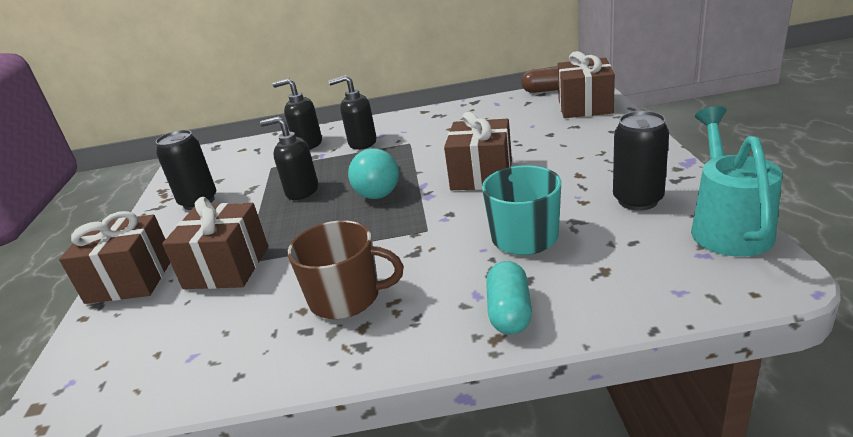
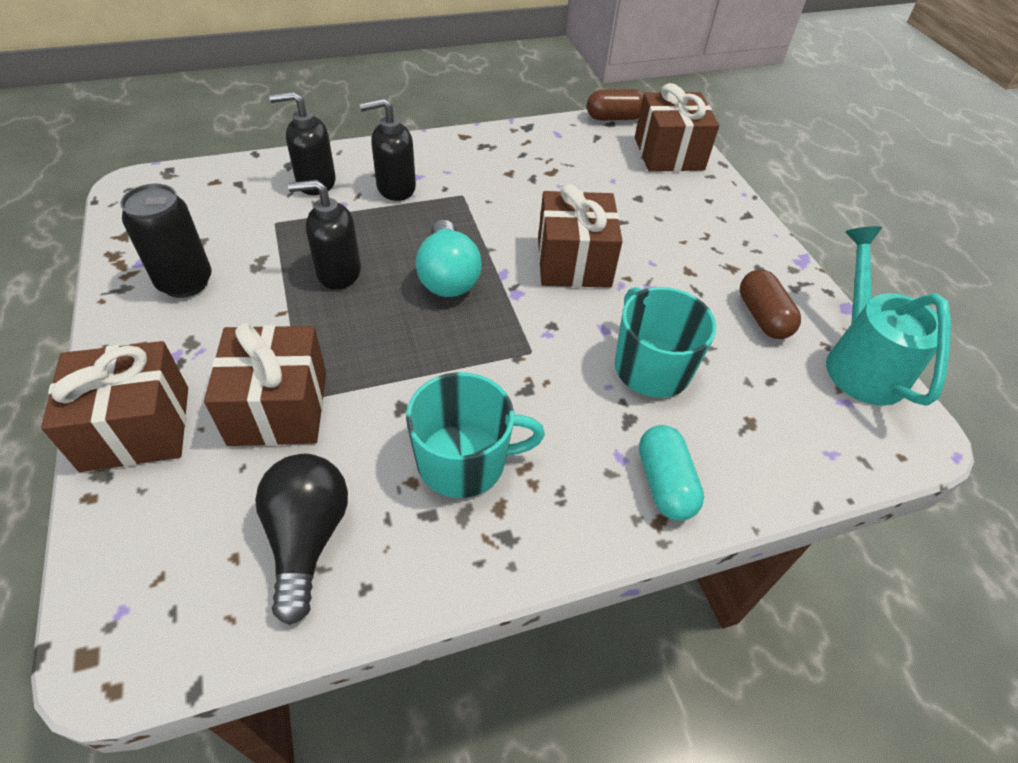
camera: 20 degrees left, 20 degrees up
(211, 343) = (307, 538): none -> black light bulb
(346, 297) = (464, 461): brown mug -> turquoise mug
(638, 200) = (762, 317): black can -> brown capsule

